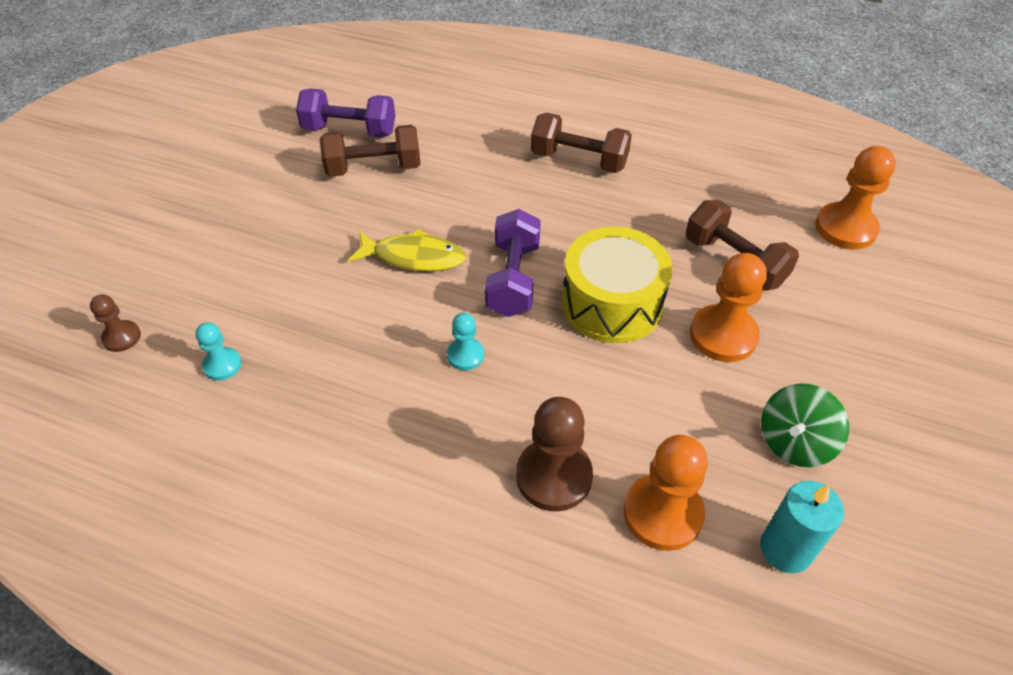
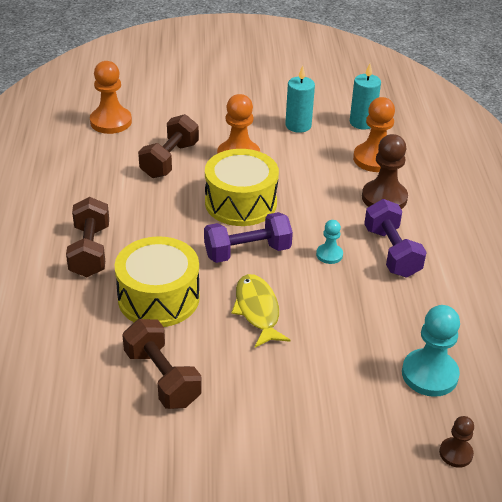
camera: 115 degrees left, 10 degrees down
(222, 365) = (429, 374): turquoise pawn -> turquoise pawn, size x1.84
(349, 131) = (111, 421): purple dumbbell -> purple dumbbell (391, 252)
(479, 191) = (158, 298): none -> yellow drum
(794, 442) = (298, 125): green spinning top -> turquoise candle

